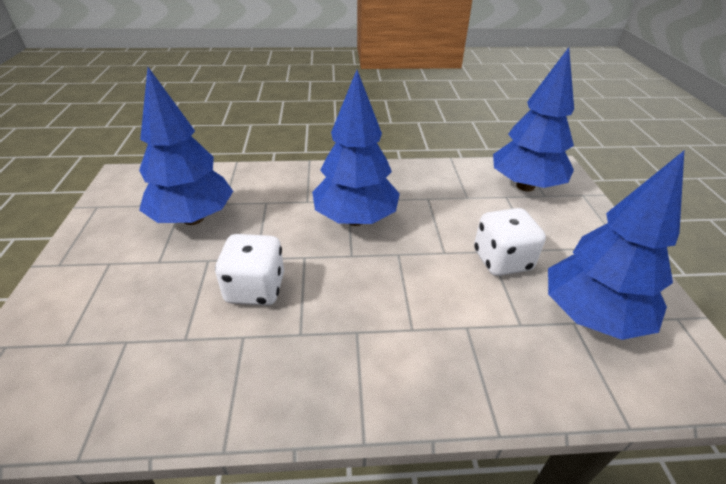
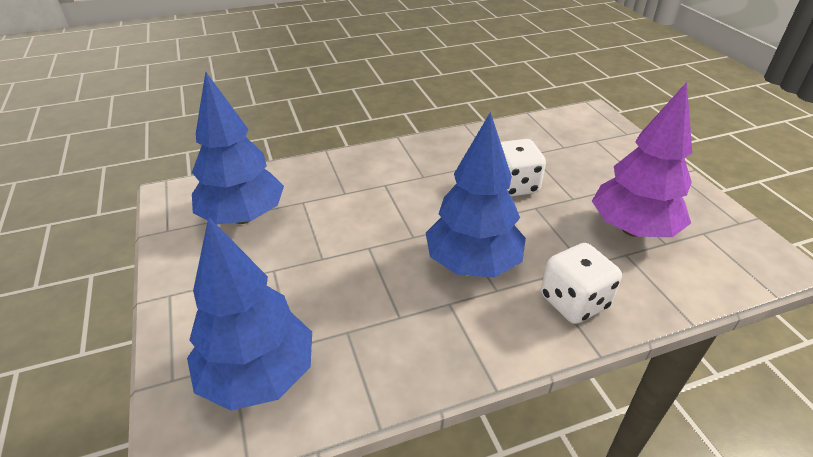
camera: 165 degrees right, 0 degrees up
(193, 218) = (632, 229): blue tree -> purple tree
(502, 260) = (311, 249): white dice -> white dice (573, 302)

